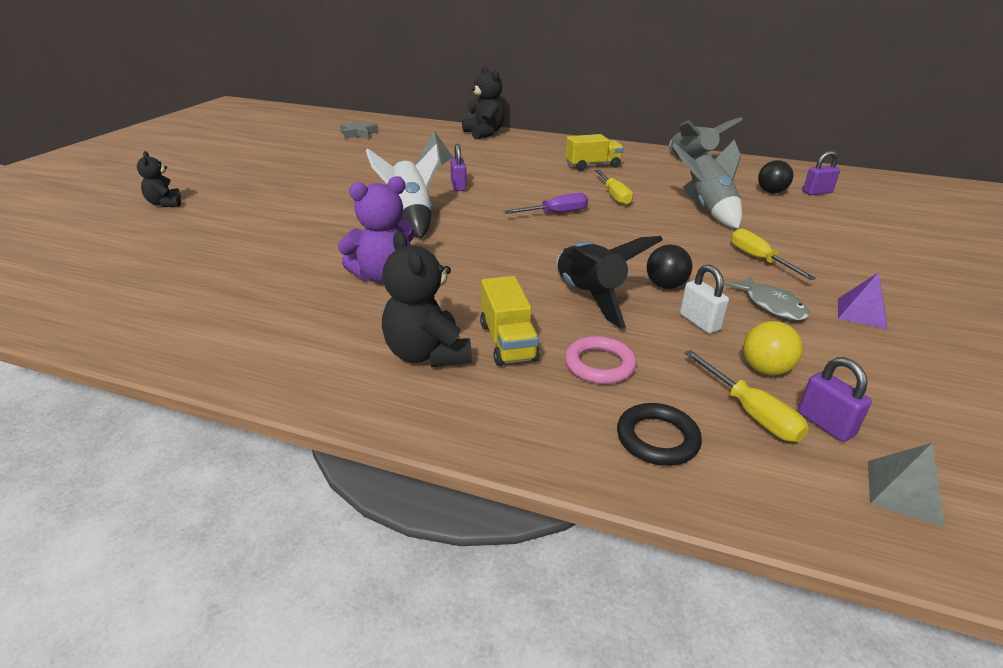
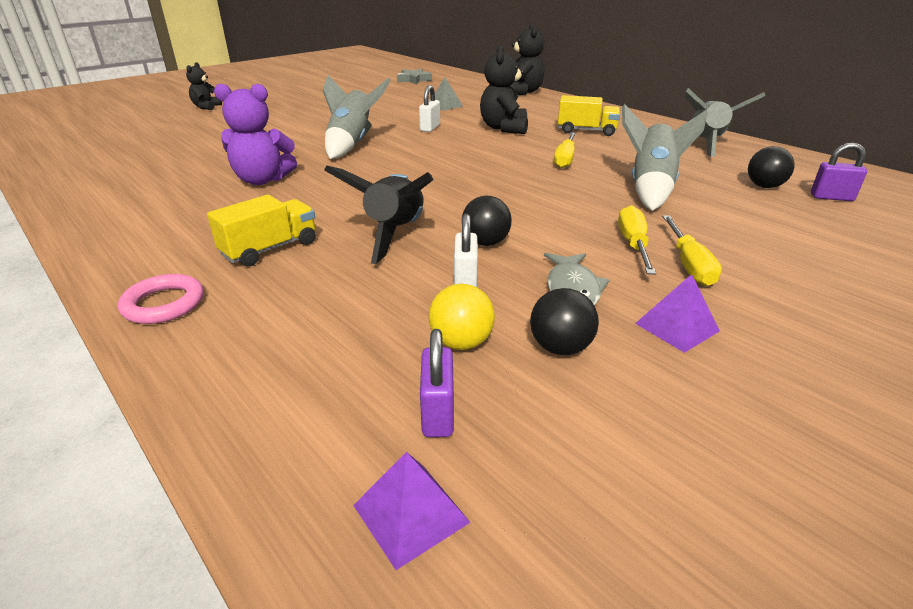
camera: 30 degrees right, 0 degrees up
(411, 218) = (352, 144): white rocket -> grey rocket
(427, 354) = (199, 240): black teddy bear -> black teddy bear (504, 128)
(458, 186) = (430, 128): purple padlock -> white padlock
(507, 342) = (270, 249): yellow truck -> yellow truck turned 150 degrees counterclockwise
(555, 213) = (481, 163): purple screwdriver -> none
(599, 365) = (312, 288): pink ring -> pink ring (164, 304)
(657, 439) = (257, 361): black ring -> none
(750, 412) = (379, 373): yellow screwdriver -> yellow screwdriver (689, 264)
(824, 350) = (560, 347): none -> black ball
(904, 492) = (411, 513): grey pyramid -> purple pyramid

